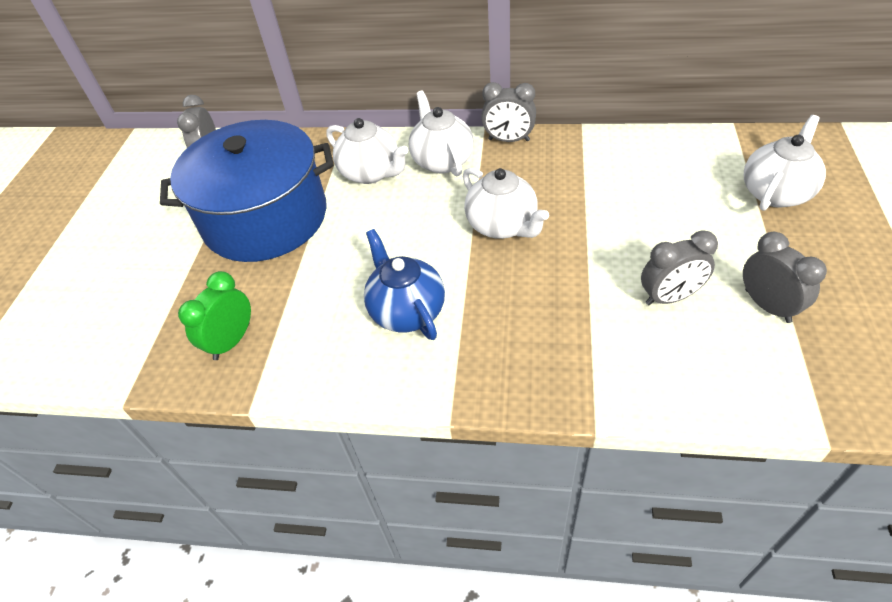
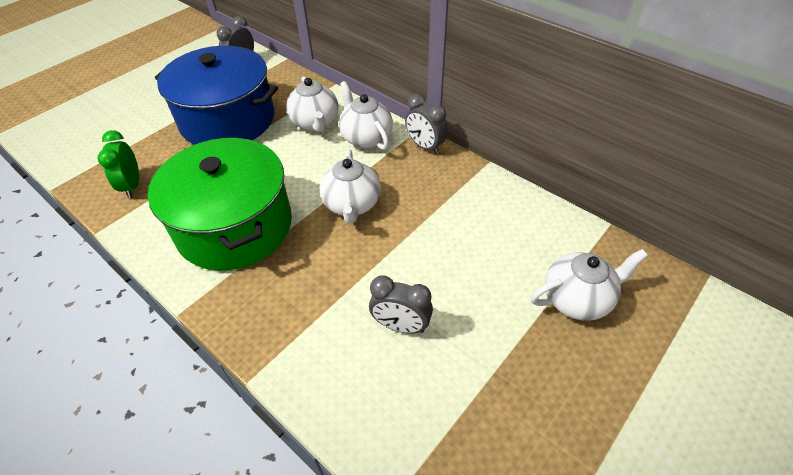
camera: 30 degrees right, 0 degrees up
(232, 341) = (132, 186): green clock -> green clock turned 75 degrees counterclockwise
(406, 311) = (234, 226): blue teapot -> green pot
(442, 161) = (366, 138): white teapot -> white teapot turned 45 degrees counterclockwise
(767, 306) = (462, 380): grey clock -> none

